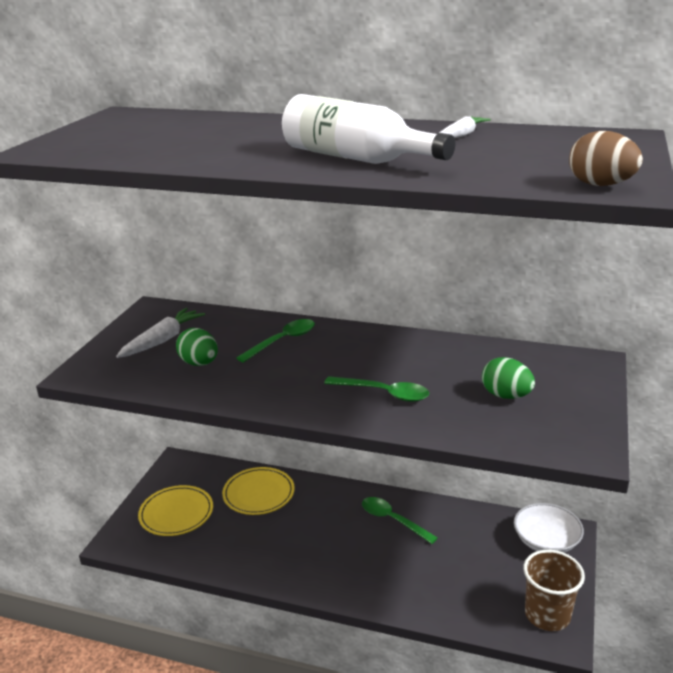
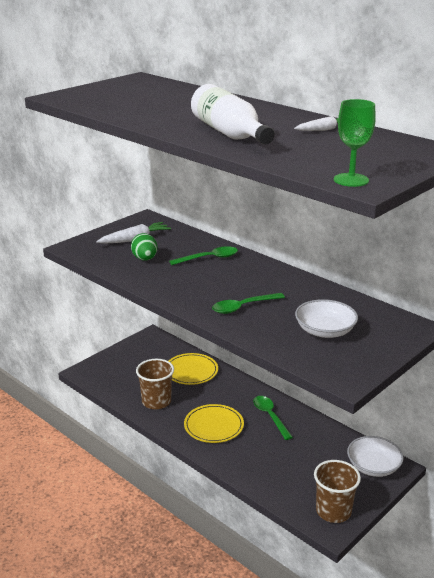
camera: 25 degrees right, 0 degrees up
(176, 513) = (130, 366): yellow plate -> yellow plate (214, 426)
(242, 550) = (156, 401): none -> brown cup
(384, 393) = (243, 307): green spoon -> green spoon turned 105 degrees clockwise
(506, 396) = (325, 331): green egg -> white bowl
(600, 185) = (351, 180): brown egg -> green goblet

